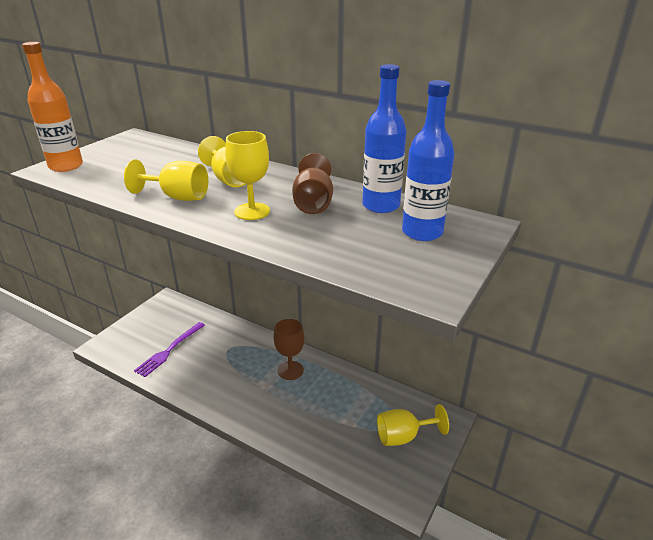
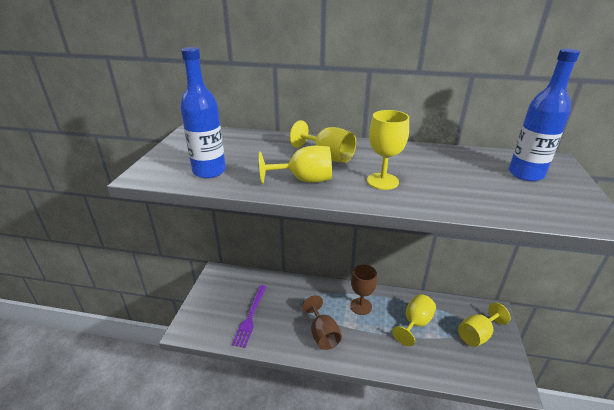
camera: 20 degrees left, 0 degrees up
(66, 166) = (160, 169): orange bottle -> none
(313, 203) = (419, 165): brown goblet -> brown goblet (322, 334)
(338, 404) = (415, 323): none -> yellow goblet
(381, 206) = (470, 158): blue bottle -> blue bottle (209, 171)

